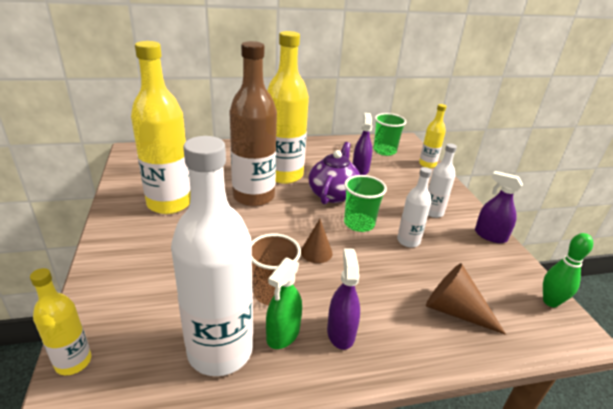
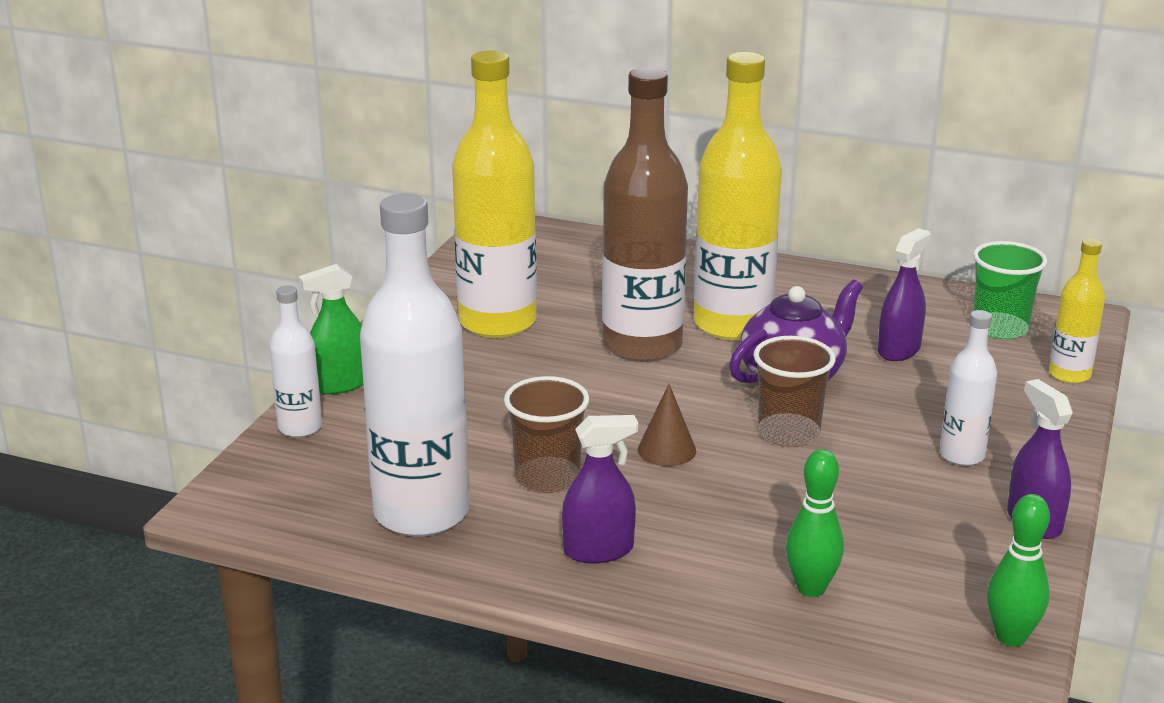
camera: 35 degrees right, 5 degrees down
(73, 362) = (252, 467): yellow bottle -> none
(283, 334) = (517, 524): green spray bottle -> green spray bottle (340, 384)
(341, 333) = (598, 550): purple spray bottle -> purple spray bottle turned 45 degrees clockwise
(359, 224) = (788, 433): green cup -> brown cup
(408, 241) = (850, 482): white bottle -> white bottle (300, 428)
(455, 311) = (811, 588): brown cone -> green bowling pin

